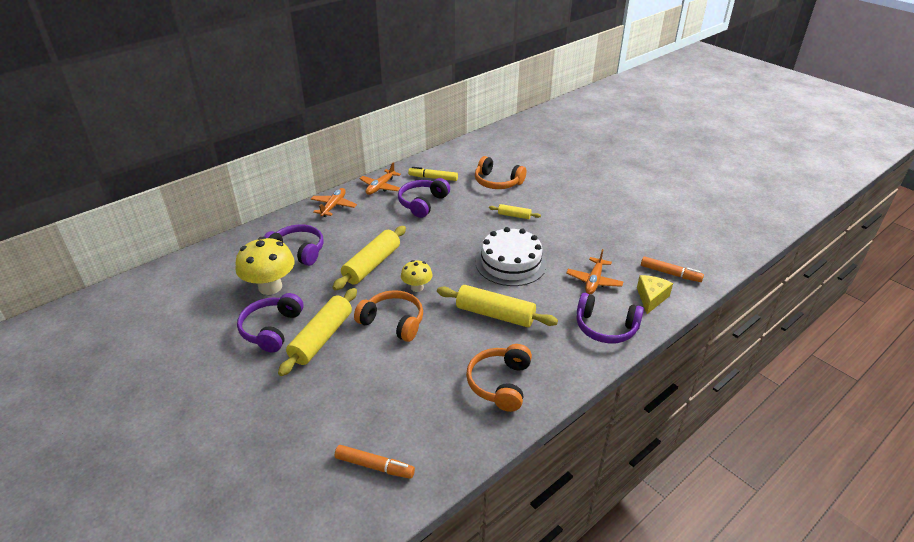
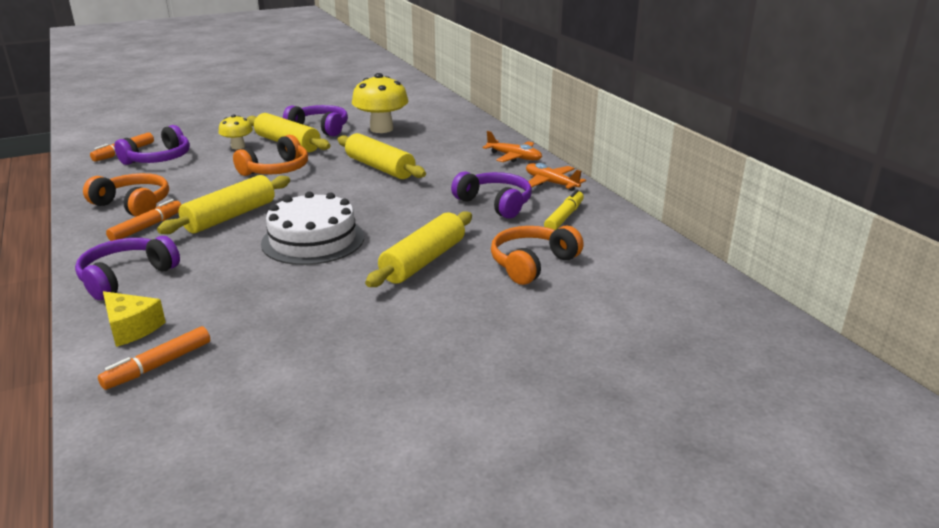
camera: 105 degrees right, 10 degrees down
(298, 251) = (433, 139): purple headphones -> purple headphones (159, 159)
(417, 287) = (319, 184): yellow mushroom -> yellow mushroom (238, 146)
(514, 215) = (423, 261): yellow rolling pin -> yellow rolling pin, size x1.97
(534, 353) = (147, 227): none -> orange marker
(594, 281) = (216, 291): orange plane -> none

